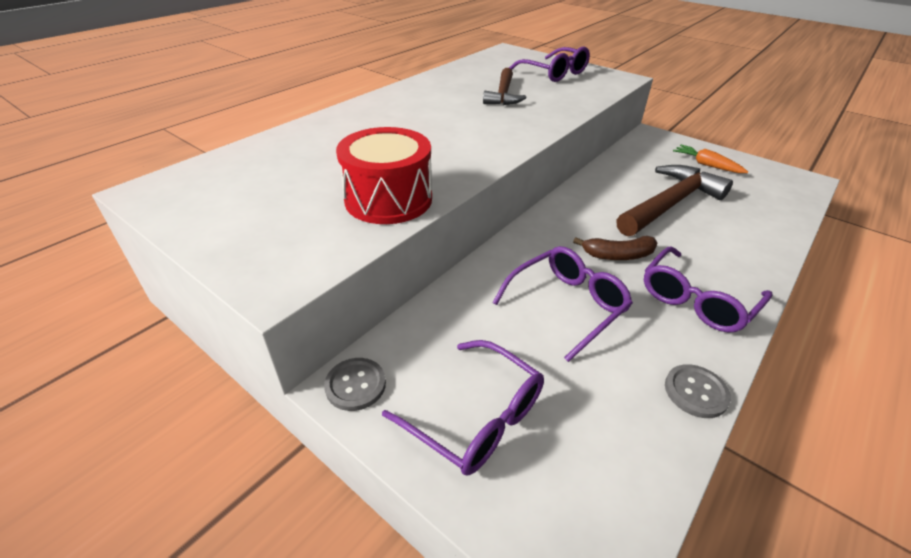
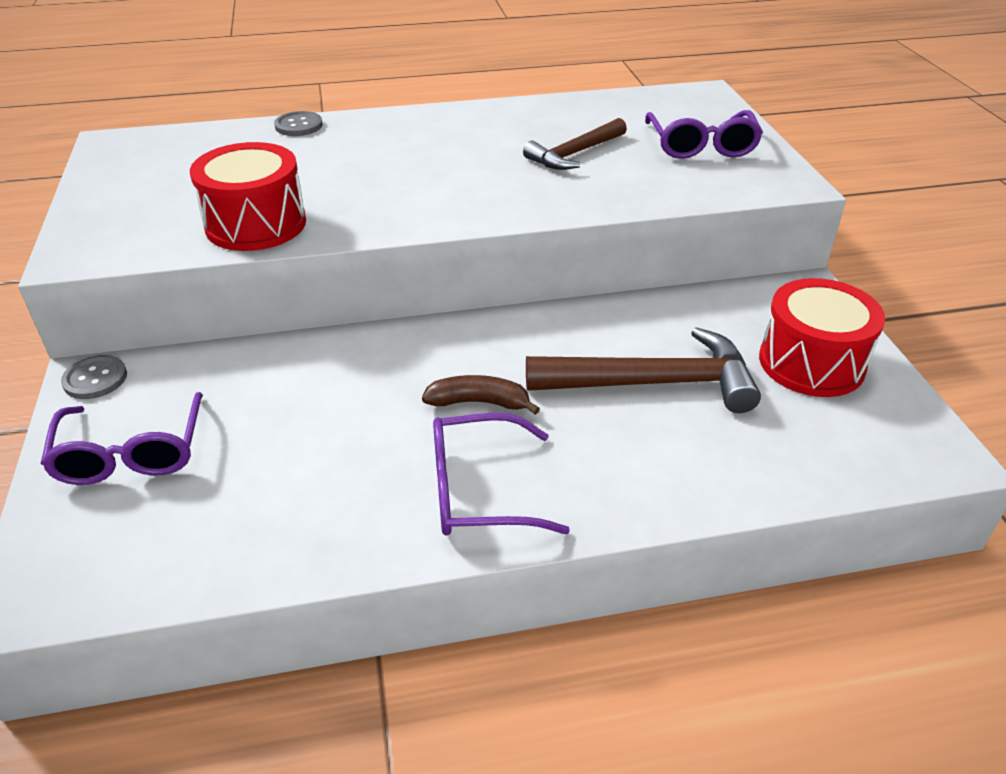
camera: 40 degrees right, 0 degrees up
(567, 305) = (344, 417): purple glasses -> none
(618, 255) = (479, 402): brown banana -> brown banana turned 150 degrees clockwise
(696, 392) = (321, 556): grey button -> grey button (298, 126)
(706, 165) = (811, 363): orange carrot -> red drum

